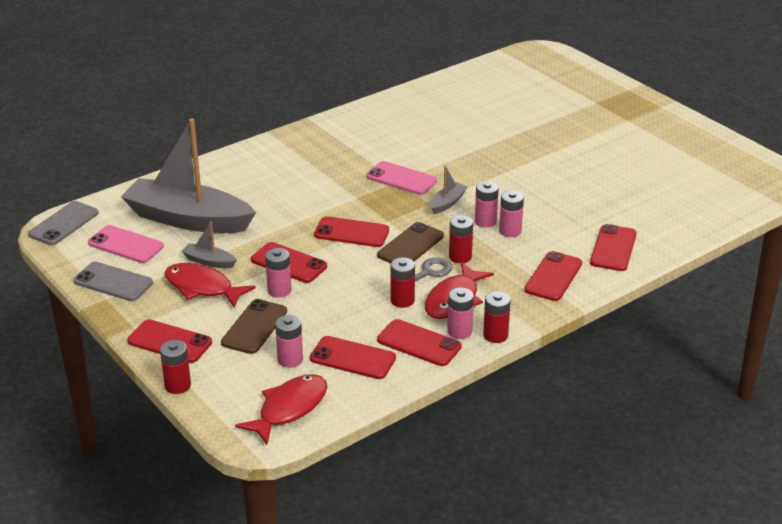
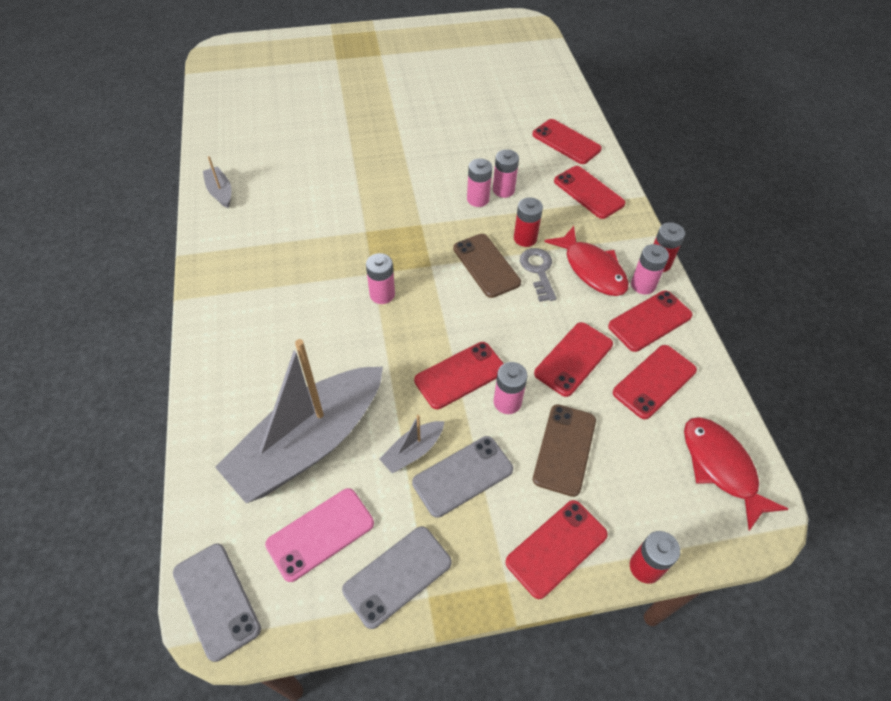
camera: 65 degrees left, 20 degrees up
(202, 287) = (462, 476): red fish -> grey phone
(254, 327) = (564, 449): brown phone -> brown phone turned 60 degrees clockwise
(290, 360) = (637, 436): pink battery -> pink battery (382, 294)
(351, 232) = (435, 301): red phone -> red phone (573, 359)
(401, 179) = (363, 227): pink phone -> none
(402, 300) = (575, 307): red battery -> none
(447, 203) = (430, 212): grey boat -> grey boat (220, 192)

